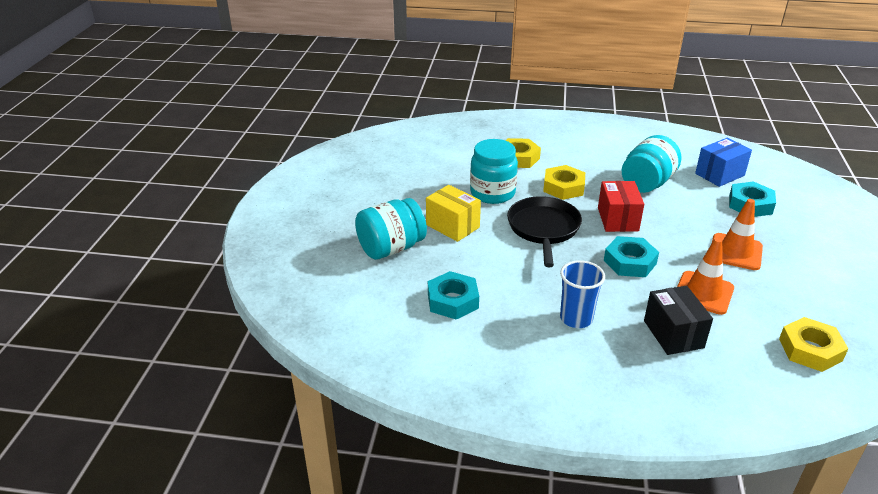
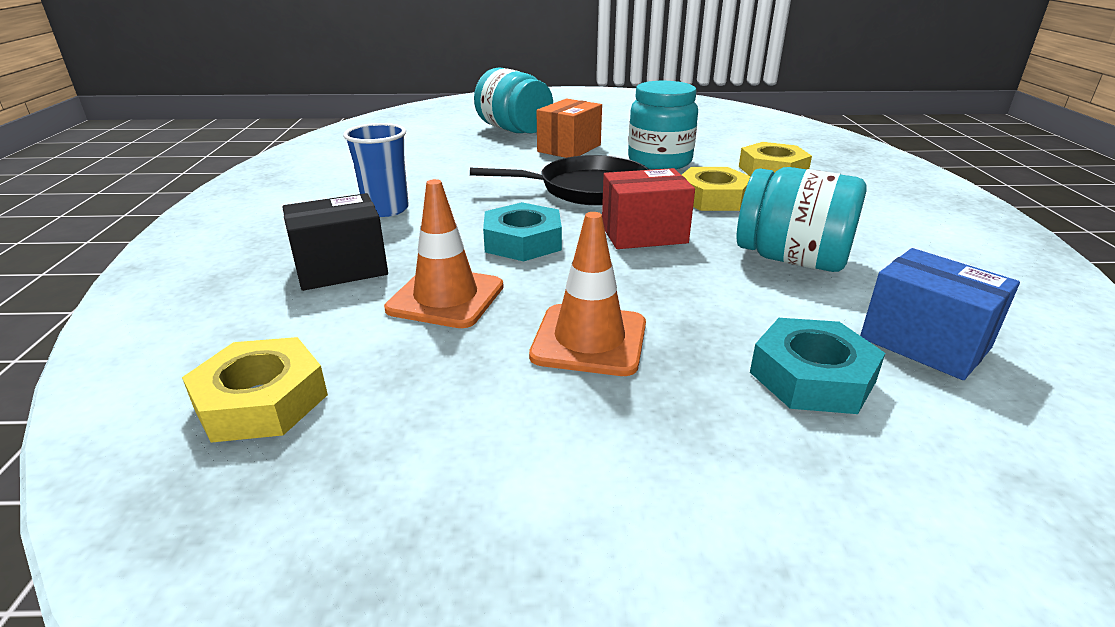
camera: 80 degrees right, 5 degrees down
(452, 226) = (569, 148): yellow box -> orange box
(452, 301) = (424, 155): turquoise nut -> none

